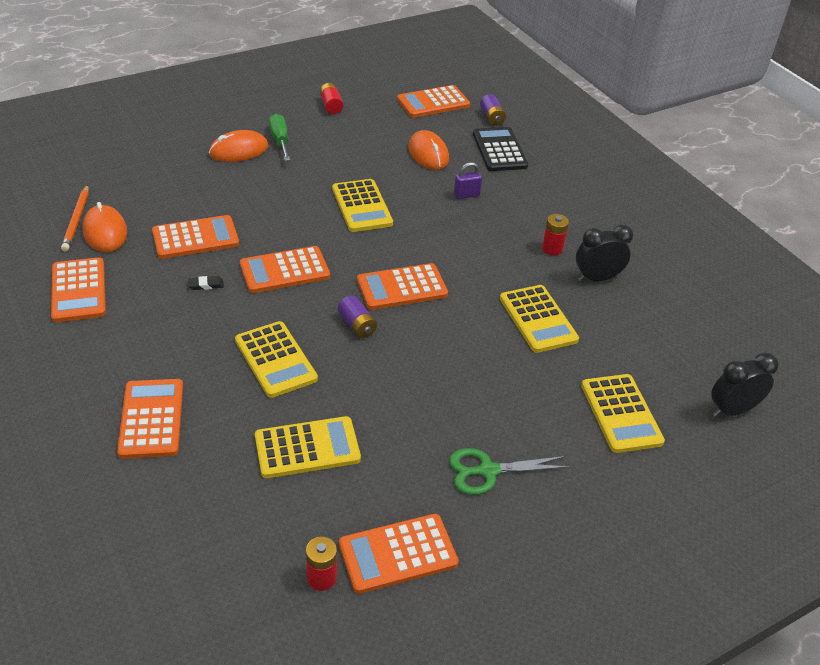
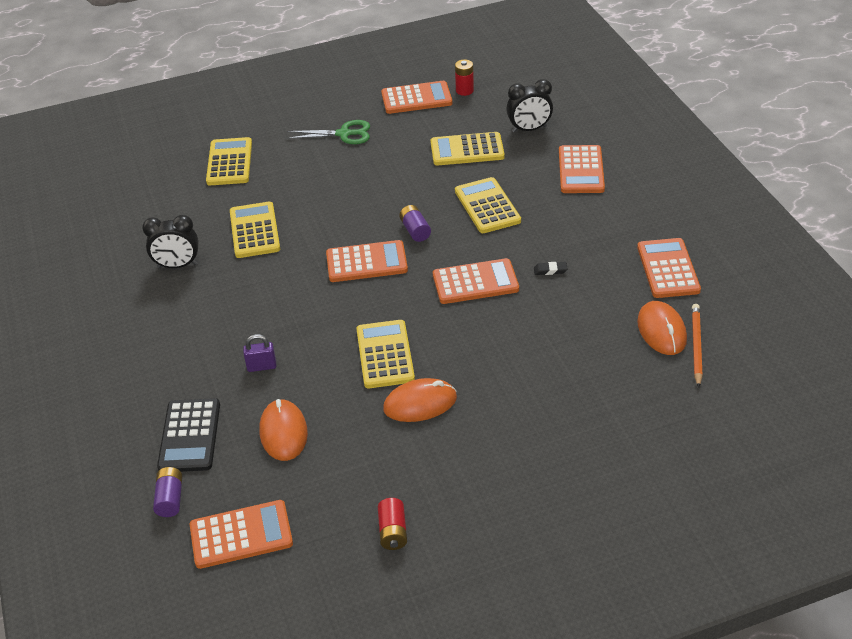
camera: 165 degrees left, 0 degrees up
(195, 238) = (565, 320): orange calculator -> none
(238, 150) = (525, 445): orange mouse -> orange mouse (420, 403)
(280, 140) = (471, 462): green screwdriver -> none
(552, 249) = (202, 297): red battery -> none
(732, 410) = (144, 162): black clock -> black clock (529, 129)

